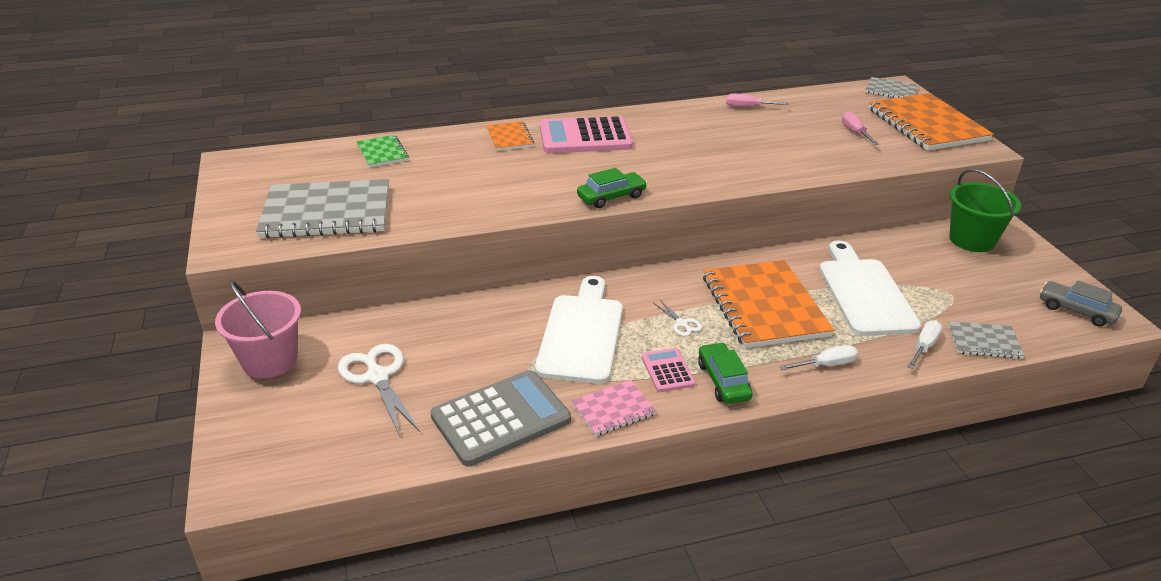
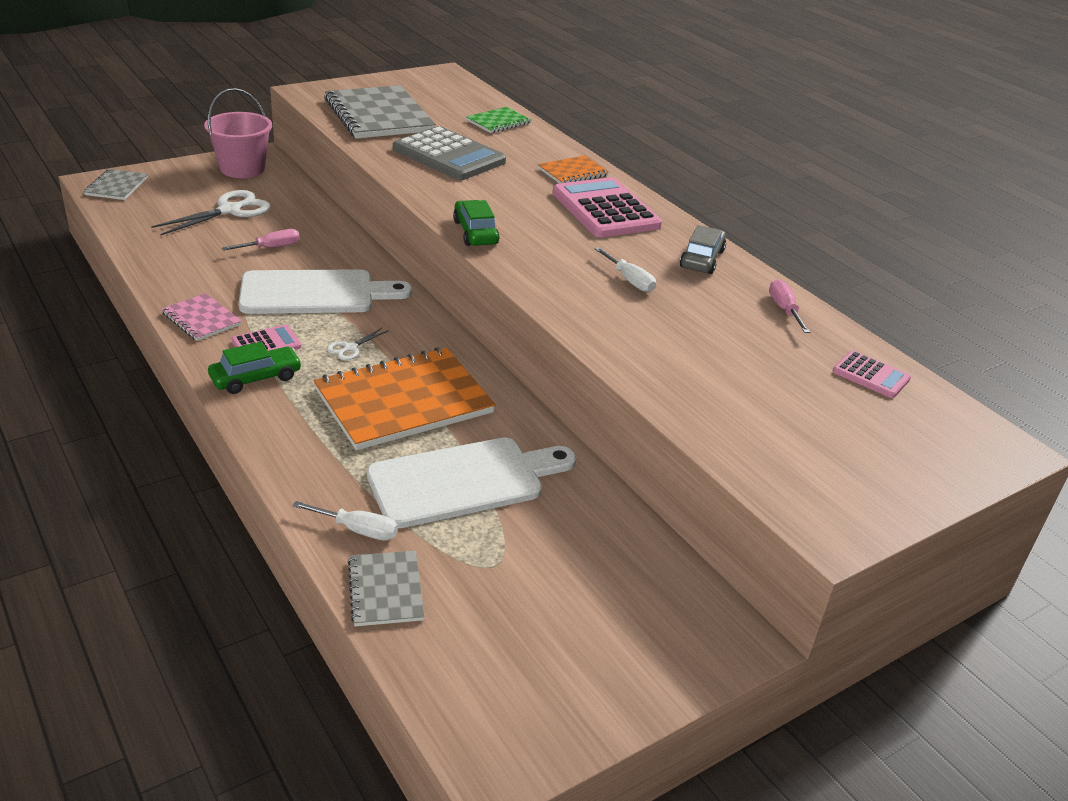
camera: 70 degrees right, 0 degrees up
(501, 418) = (183, 267): grey calculator -> grey calculator (449, 156)
(611, 197) = (475, 232): green car -> green car turned 150 degrees counterclockwise
(826, 101) = (871, 375): none -> pink calculator
(826, 365) = (299, 447): white screwdriver -> white screwdriver (629, 280)
(855, 132) = (779, 399): pink screwdriver -> pink screwdriver (271, 248)
(890, 90) = (982, 441): grey notebook -> grey notebook (117, 186)
(927, 124) = (873, 475): orange notebook -> none
(972, 240) = (666, 600): green bucket -> none
(1076, 311) = (505, 711): grey car -> grey car (702, 259)

